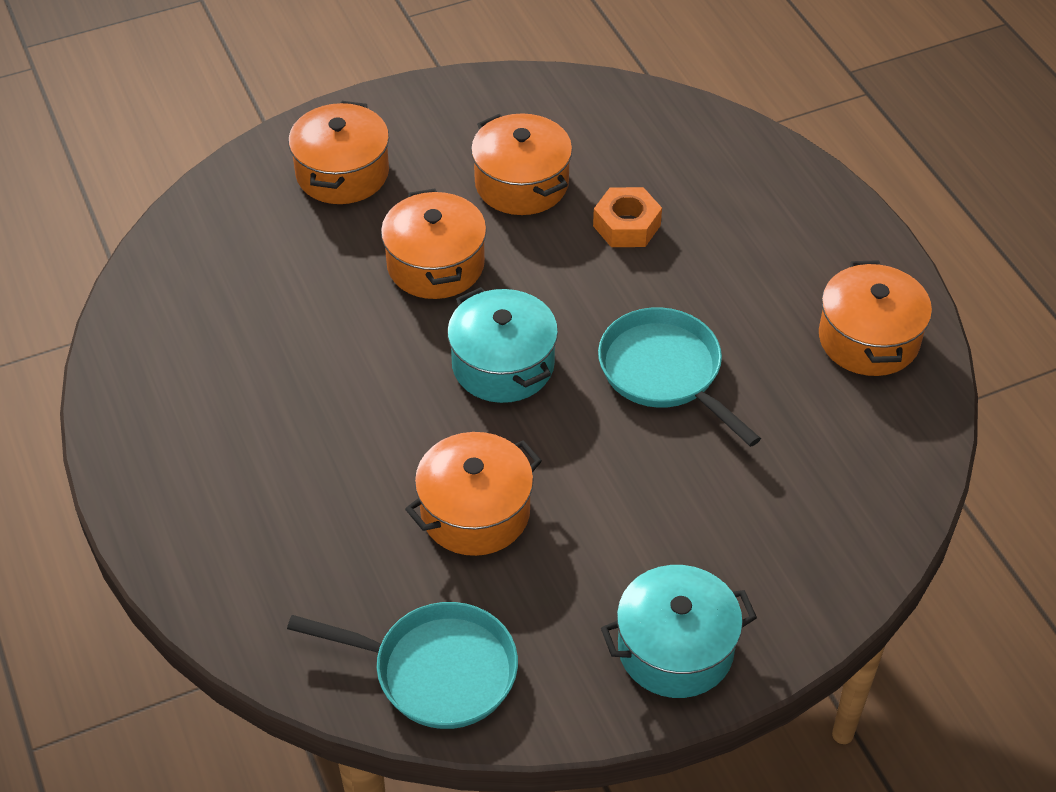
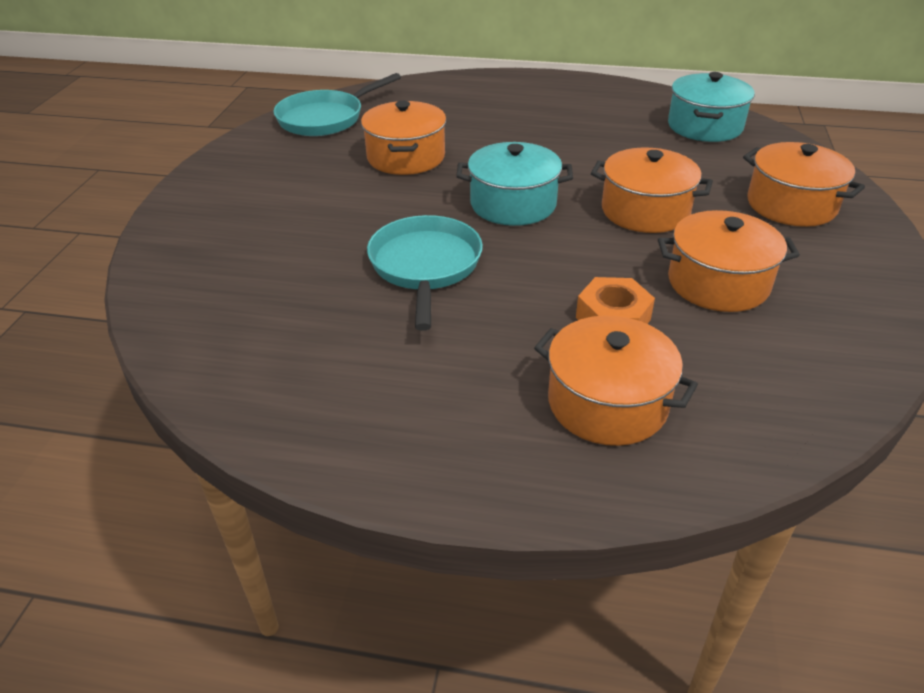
camera: 125 degrees right, 10 degrees down
(665, 372) = (425, 267): turquoise pan -> turquoise pan turned 90 degrees counterclockwise
(675, 649) = (225, 183): turquoise pot -> turquoise pot (705, 126)
(868, 339) = (324, 398): orange pot -> orange pot (607, 403)

